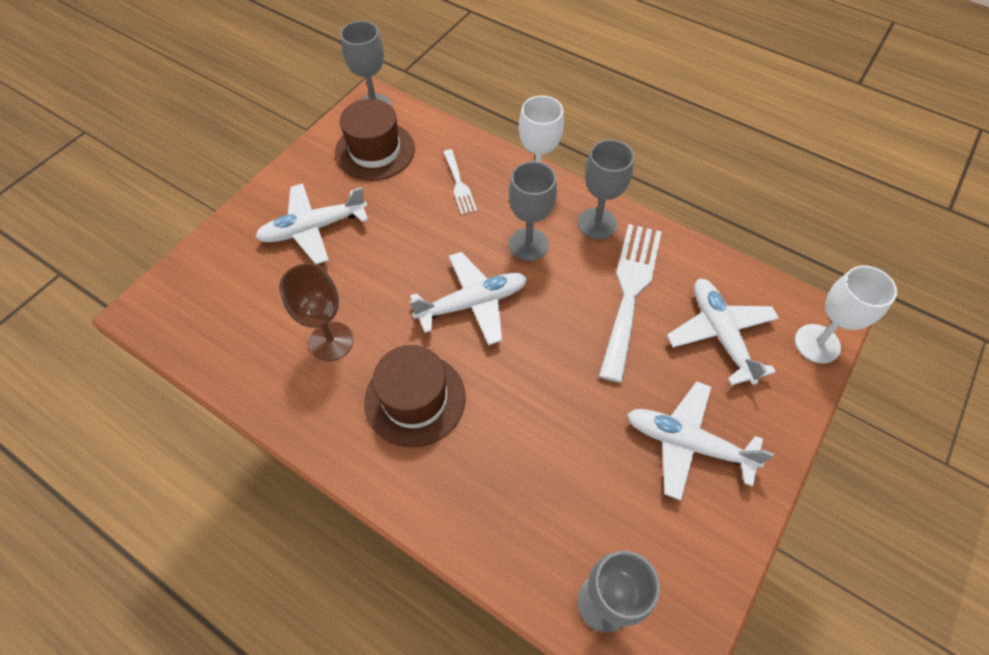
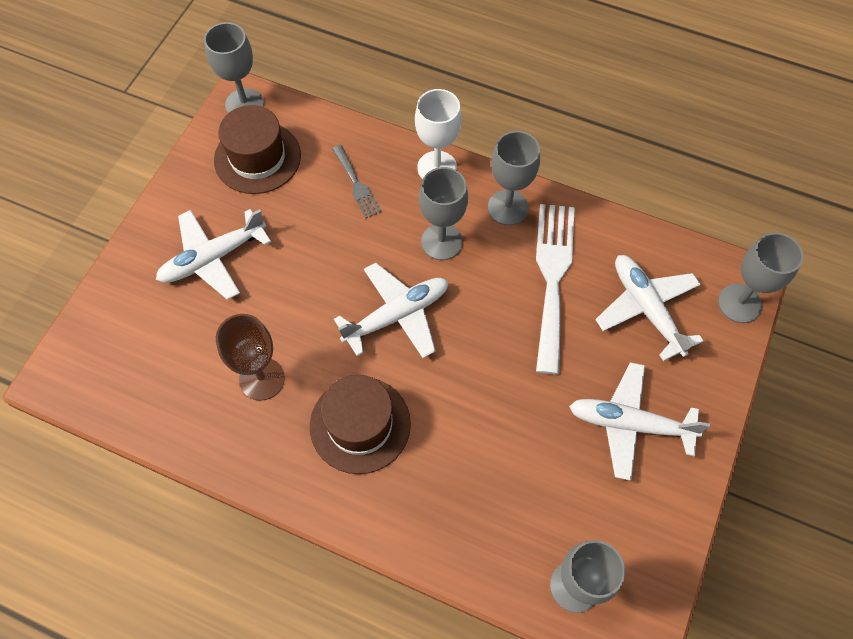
camera: 10 degrees left, 5 degrees up
(459, 184) = (356, 184): white fork -> grey fork
(817, 343) = (739, 303): white goblet -> grey goblet

